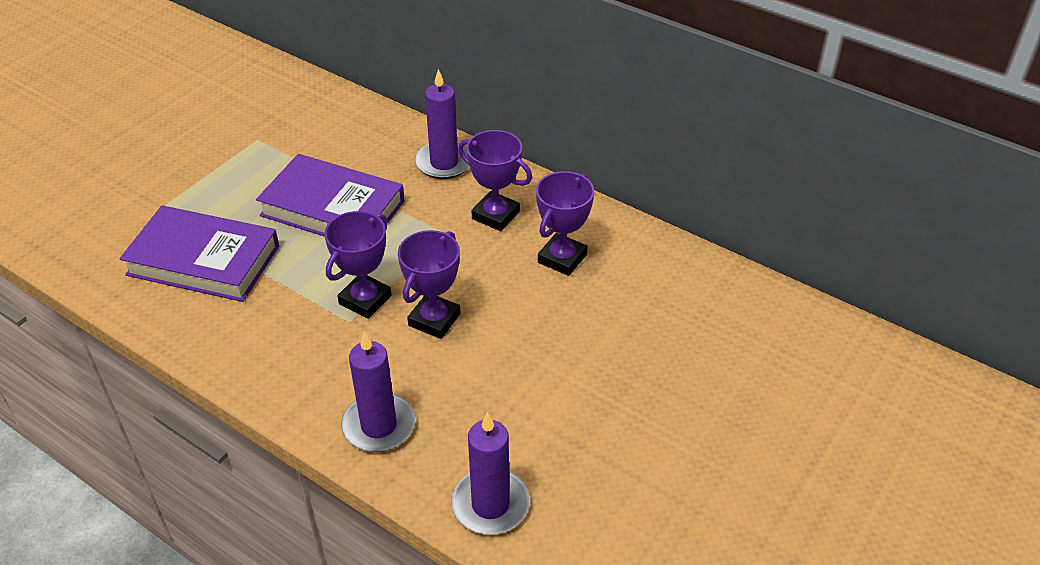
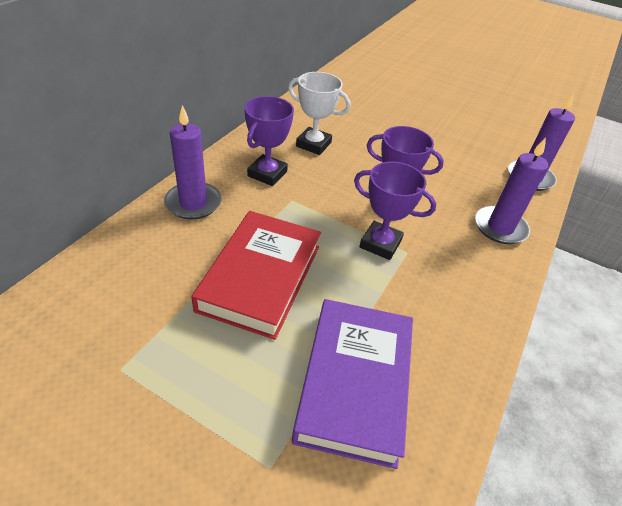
camera: 100 degrees left, 0 degrees up
(333, 208) = (260, 277): purple book -> red book
(562, 258) = (313, 144): purple trophy -> white trophy

